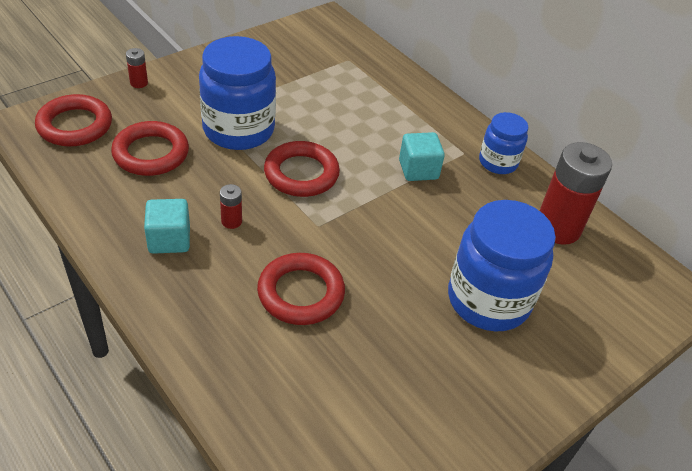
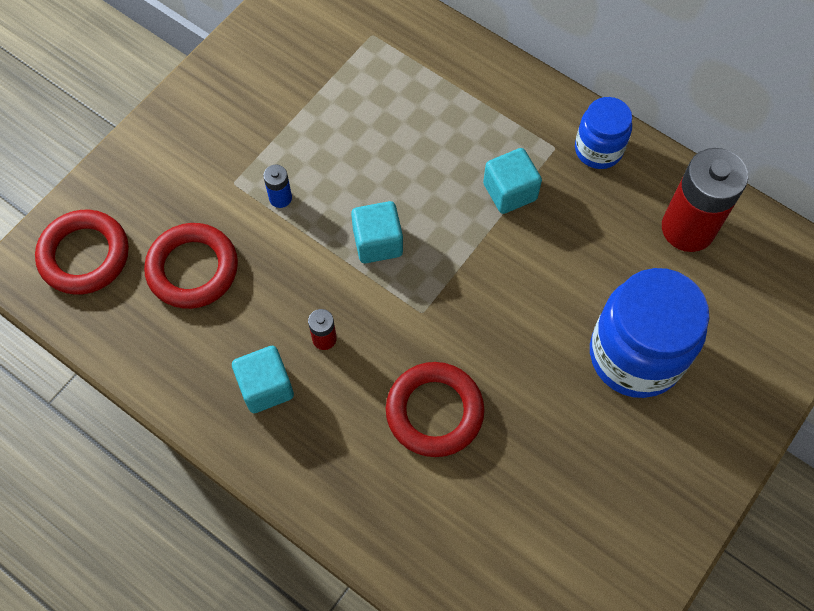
camera: 10 degrees left, 20 degrees up
(139, 83) = (130, 160): red battery -> none
(238, 130) = (280, 198): blue jar -> blue battery
(301, 174) = (378, 242): red ring -> turquoise cube

